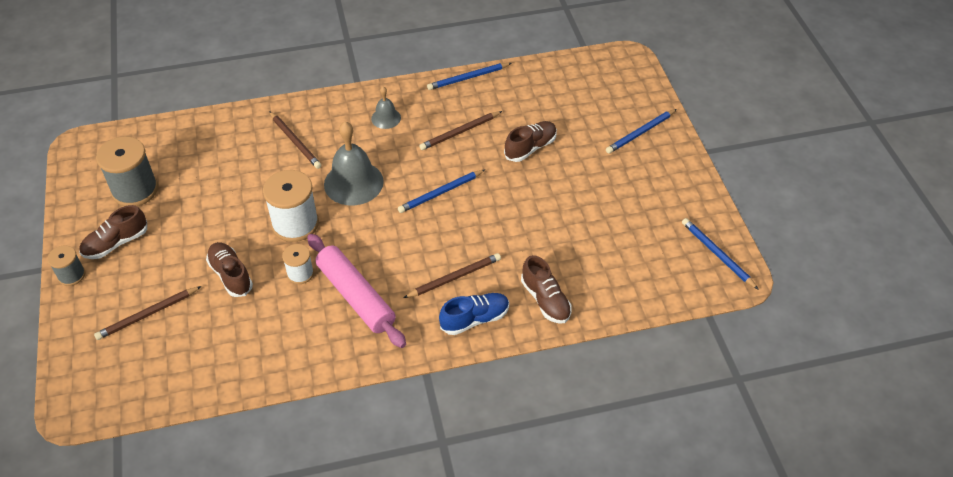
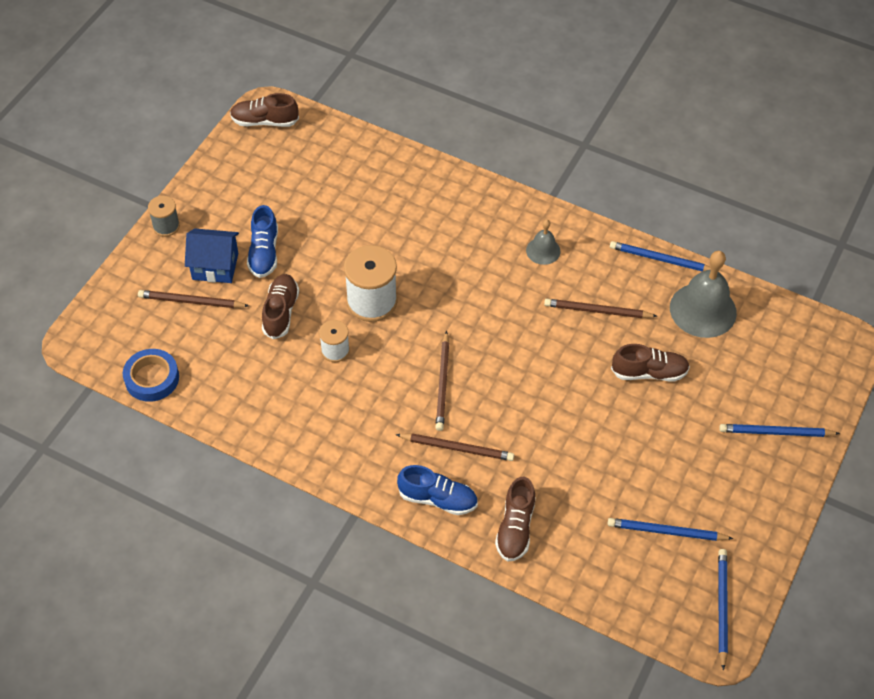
camera: 40 degrees right, 5 degrees up
(116, 243) = (220, 220): brown shoe -> brown shoe (265, 121)
(135, 190) = (274, 180): grey spool -> none
(144, 277) = (215, 266): none -> blue house
(168, 391) = (152, 378): none -> blue tape
(176, 243) = (264, 253): none -> blue shoe
(295, 141) = (442, 221): brown pencil -> brown pencil (443, 383)
(353, 183) = (455, 296): grey bell -> grey bell (703, 310)
(356, 296) = (360, 404): pink rolling pin -> none
(440, 193) = (521, 359): blue pencil -> blue pencil (666, 532)

